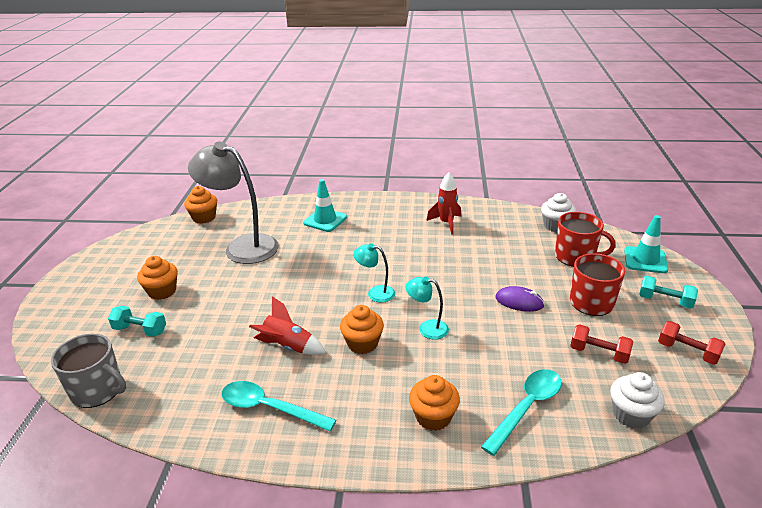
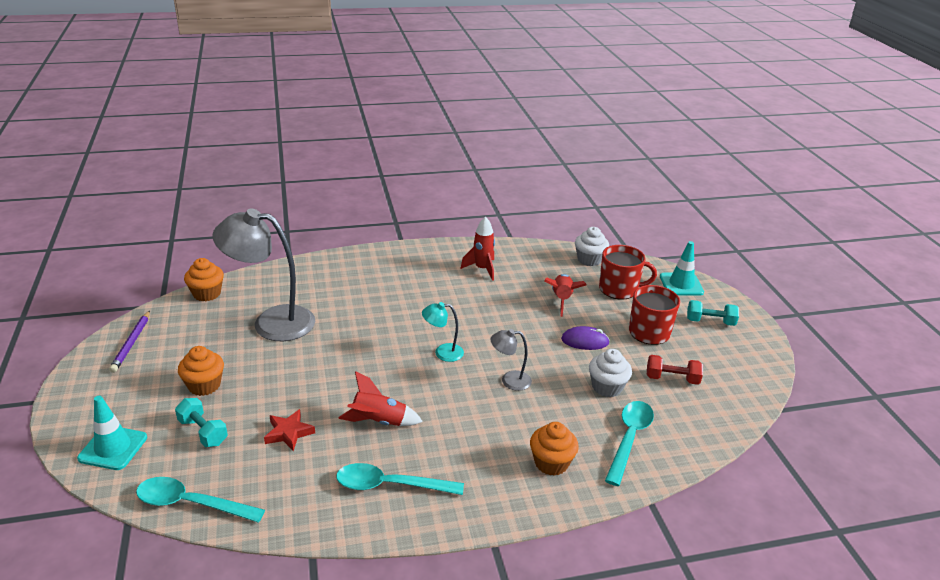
camera: 20 degrees left, 0 degrees up
(98, 390) = (191, 503): grey mug -> turquoise spoon
(127, 249) = (131, 343): none -> purple pencil
(140, 330) = (203, 432): turquoise dumbbell -> turquoise dumbbell turned 45 degrees clockwise
(207, 343) = (289, 433): none -> red star
(325, 220) = (351, 280): turquoise traffic cone -> turquoise traffic cone (113, 448)
(362, 343) = (453, 406): orange cupcake -> none
(427, 328) = (509, 380): turquoise lamp -> grey lamp
(512, 259) = (561, 300): none -> red rocket
(631, 414) = (716, 428): white cupcake -> white cupcake (607, 387)
(687, 352) = (743, 365): red dumbbell -> none

